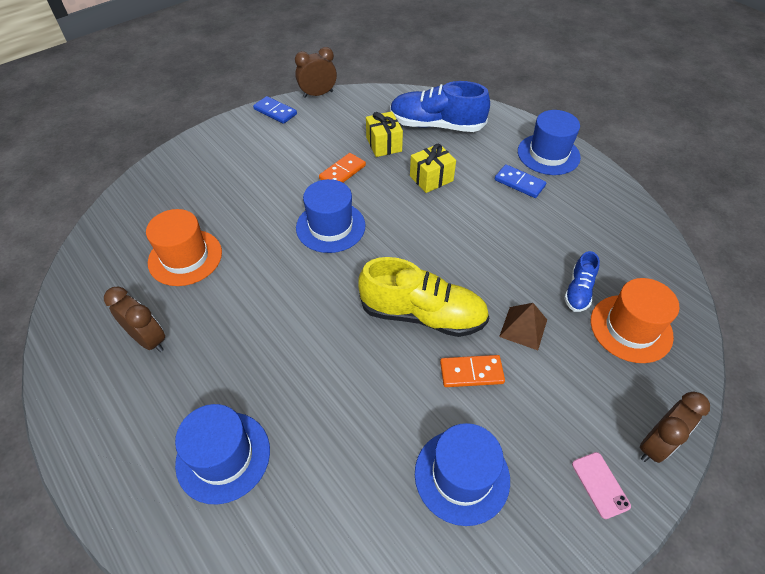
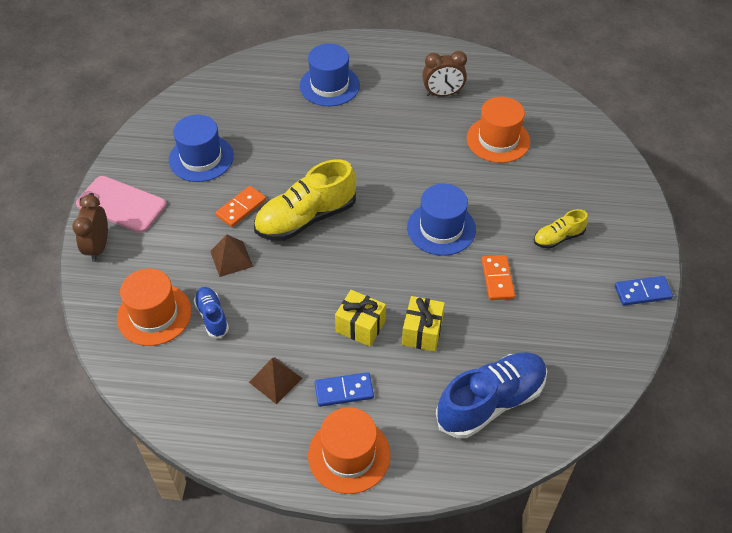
camera: 135 degrees right, 0 degrees up
(268, 166) = (558, 238): none -> yellow shoe
(318, 94) = (644, 346): brown clock -> none
(384, 144) = (505, 336): yellow gift -> yellow gift (360, 326)
(548, 154) = (349, 455): blue hat -> orange hat
(562, 217) = (275, 380): none -> brown pyramid
(600, 485) = (121, 204): pink phone -> pink phone, size x1.96

